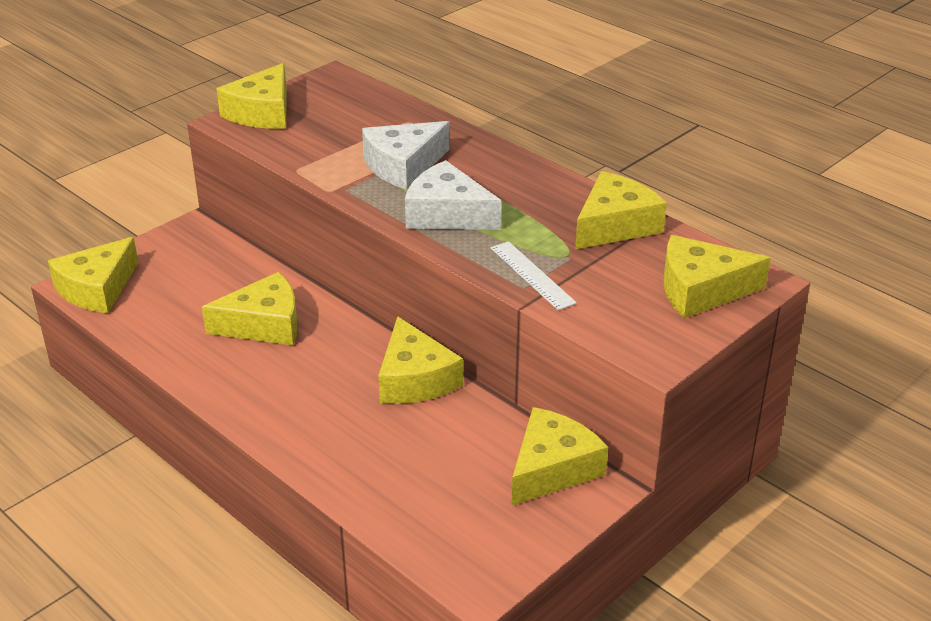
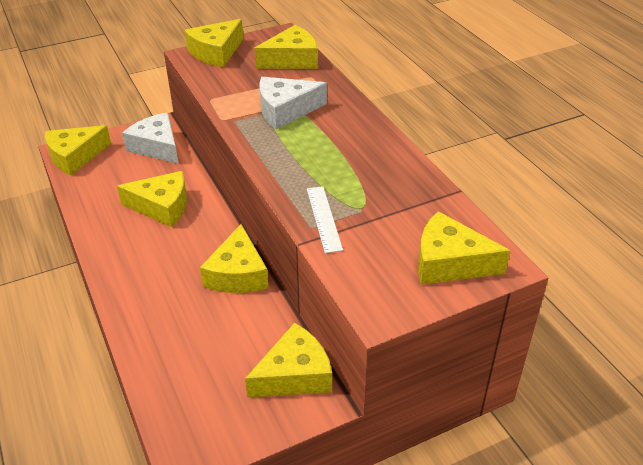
camera: 20 degrees right, 5 degrees up
(447, 214) = (292, 154): white cheese -> white cheese (156, 147)
(615, 225) = (413, 190): yellow cheese -> yellow cheese (292, 59)

